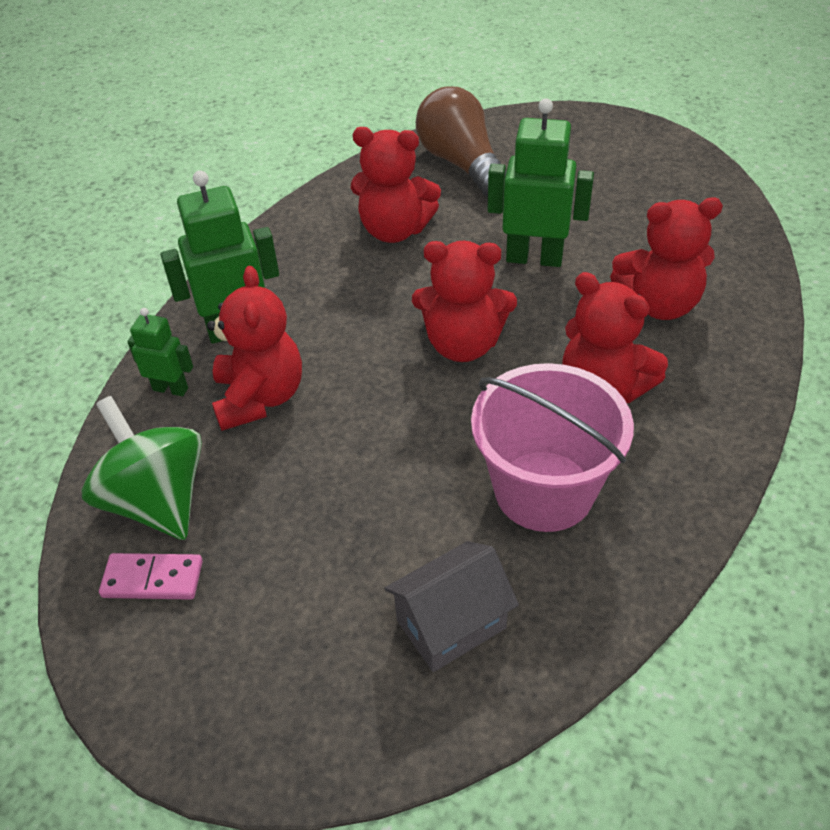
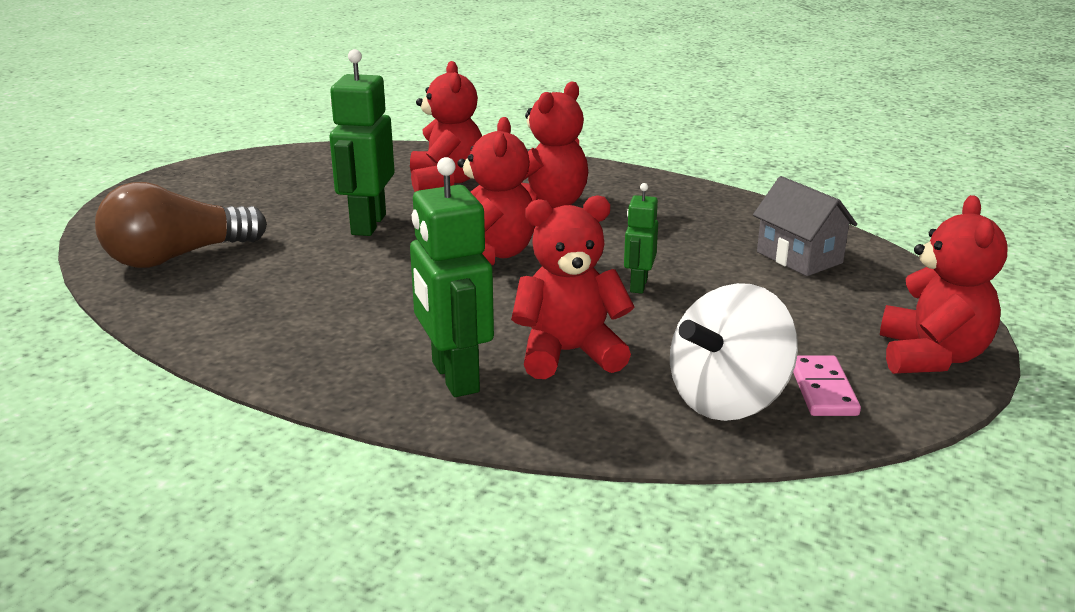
camera: 95 degrees left, 20 degrees down
(157, 501) = (727, 400): green spinning top -> white spinning top
(171, 389) = (558, 412): green robot -> green robot (638, 285)
(395, 230) = (292, 291): red teddy bear -> red teddy bear (931, 356)
(544, 490) = (661, 226): pink bucket -> none

